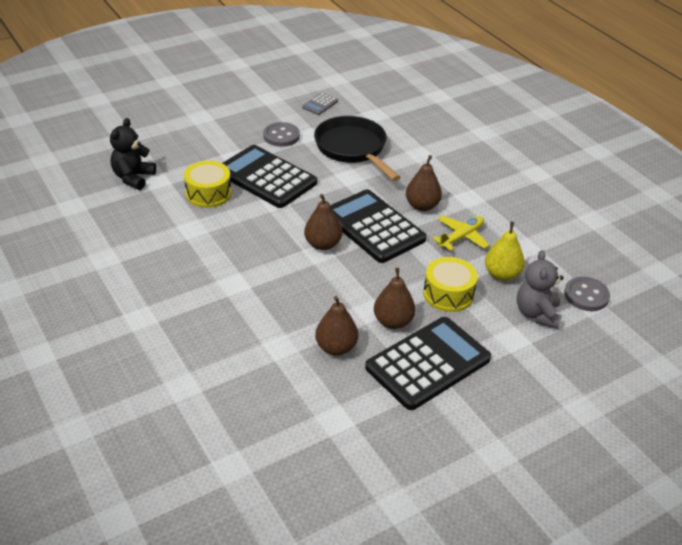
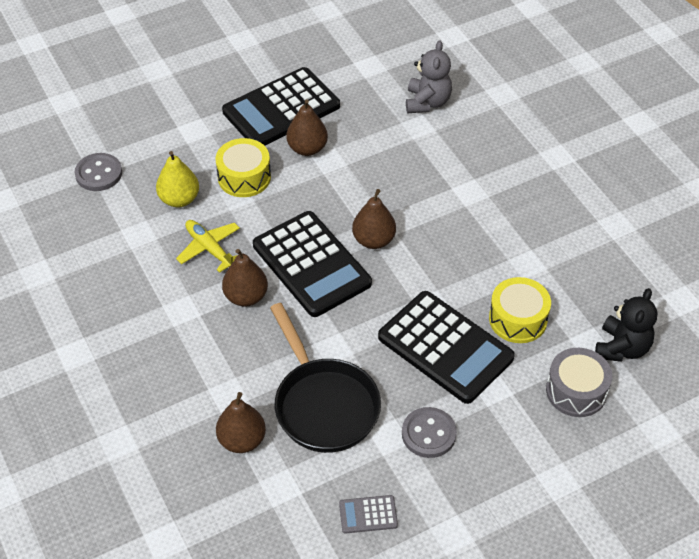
camera: 175 degrees left, 10 degrees up
(175, 155) = (576, 391): none -> grey drum
(320, 104) = (368, 514): grey calculator -> grey calculator turned 135 degrees counterclockwise
(336, 347) = (365, 124): brown pear -> brown pear (242, 440)
(461, 237) = (209, 249): yellow plane -> yellow plane turned 90 degrees clockwise
(537, 314) = (159, 154): grey teddy bear -> grey teddy bear (427, 102)

